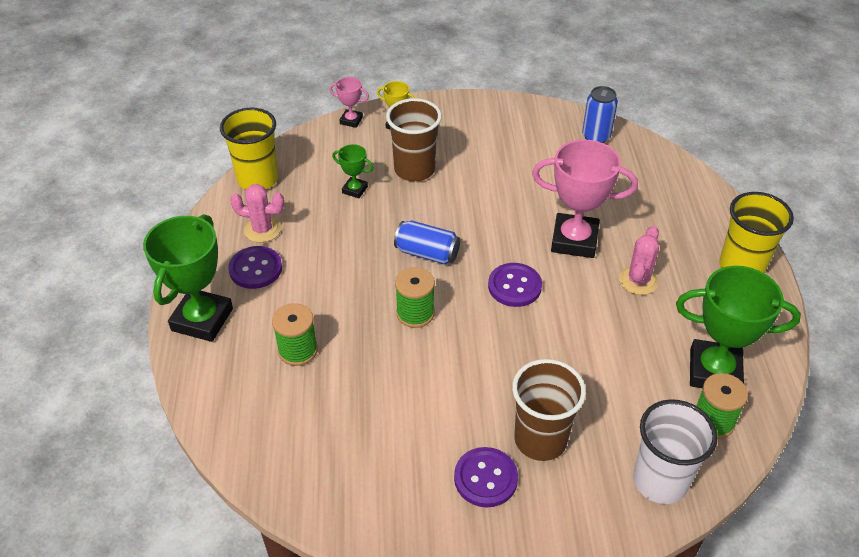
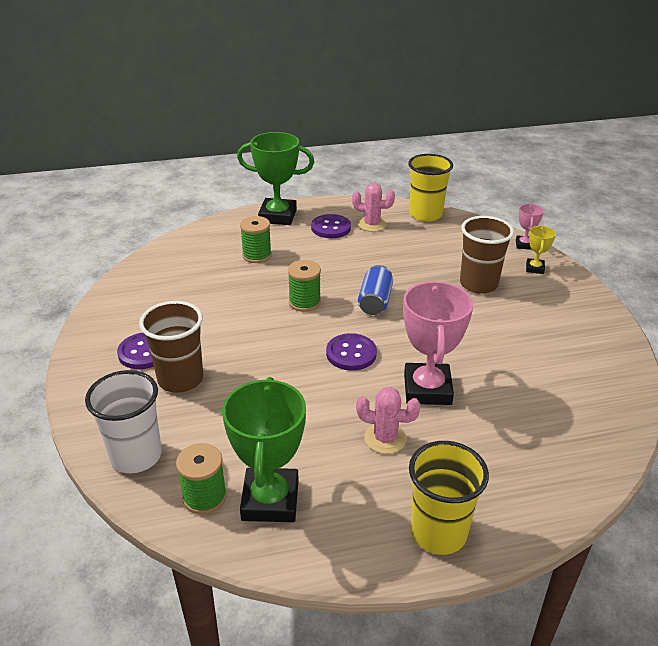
camera: 80 degrees right, 10 degrees down
(262, 230) = (372, 224): pink cactus -> pink cactus turned 75 degrees counterclockwise
(355, 190) = (436, 257): green trophy -> none
(596, 137) = (607, 399): blue can -> none

